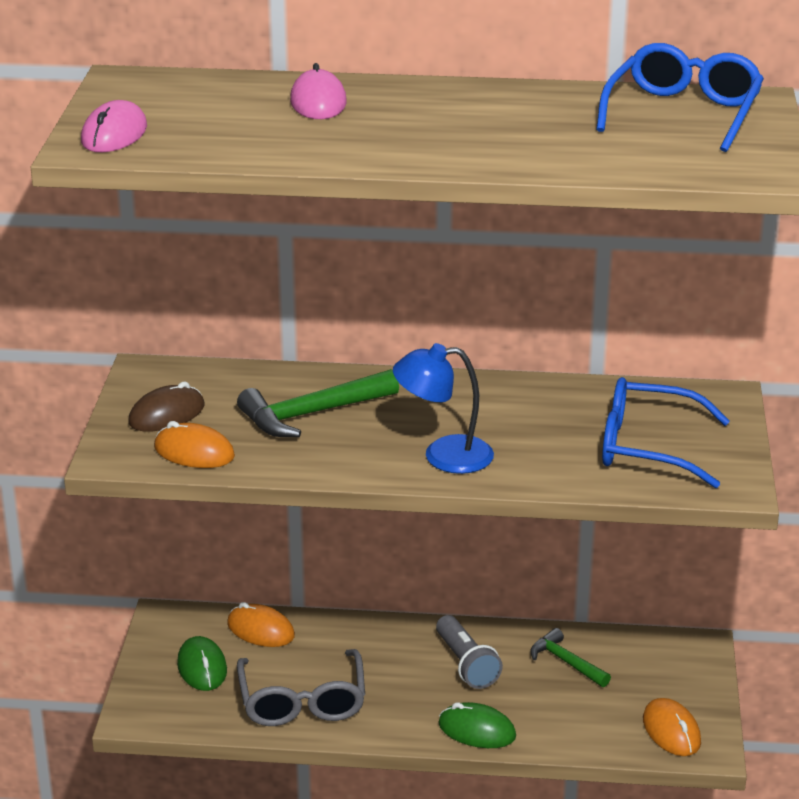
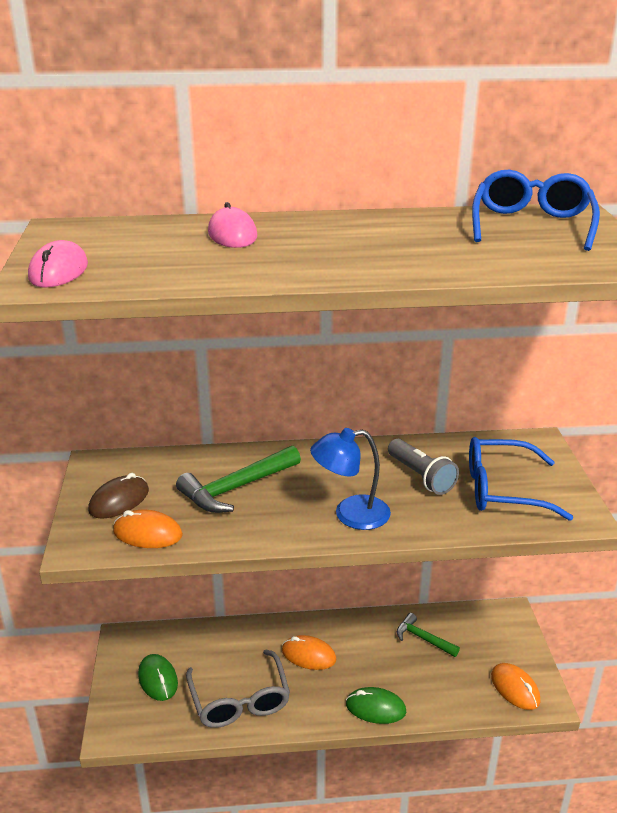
camera: 10 degrees left, 0 degrees up
(260, 630) = (196, 640): orange mouse -> orange mouse (308, 655)
(466, 664) = (353, 650): grey flashlight -> grey flashlight (421, 477)

